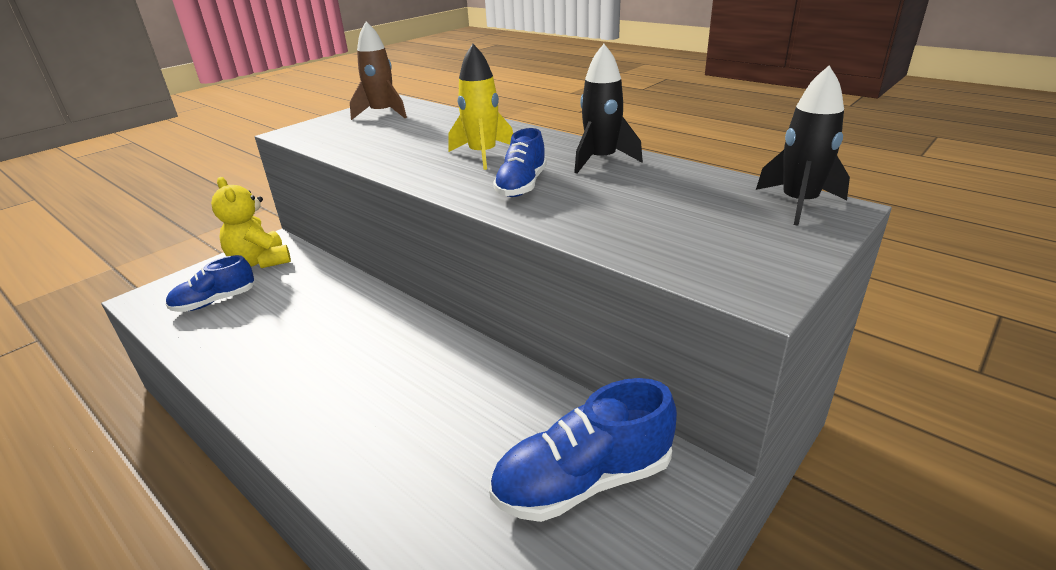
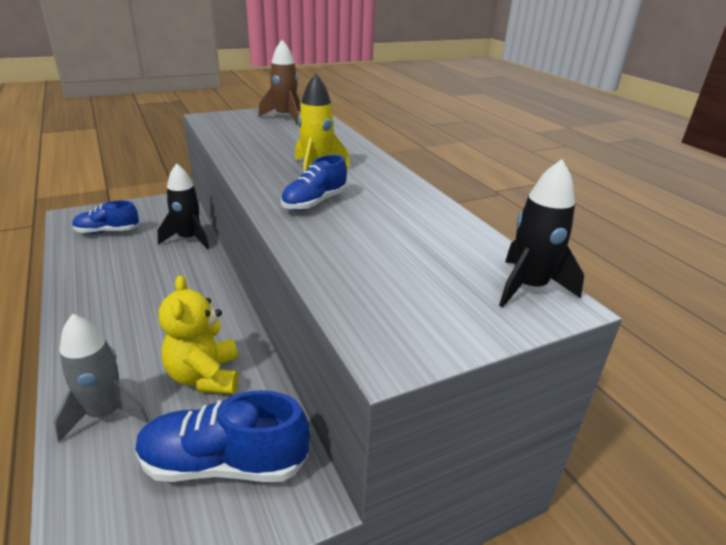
camera: 20 degrees right, 0 degrees up
(260, 261) = (159, 210): yellow teddy bear -> yellow teddy bear (205, 376)
(407, 487) = (105, 413): none -> grey rocket
(601, 160) = (402, 198): black rocket -> black rocket (188, 239)

